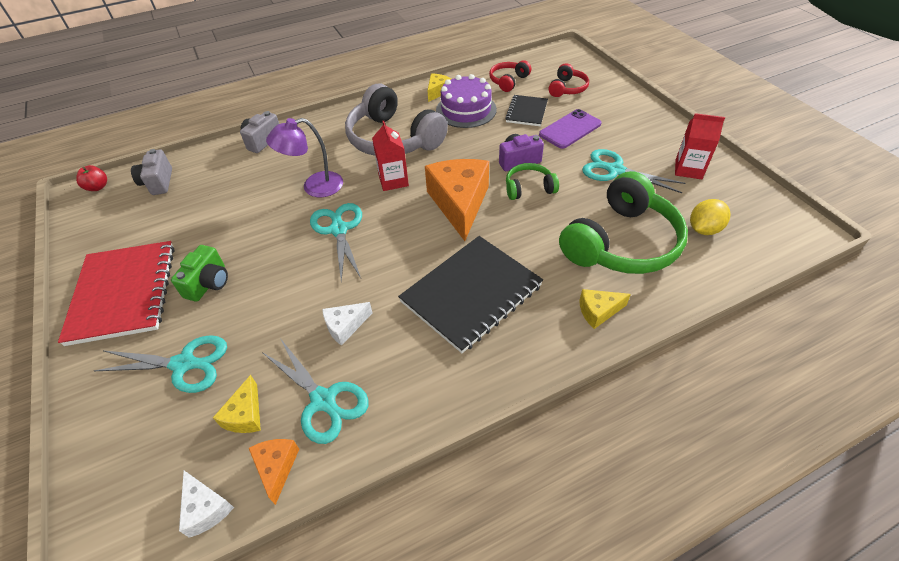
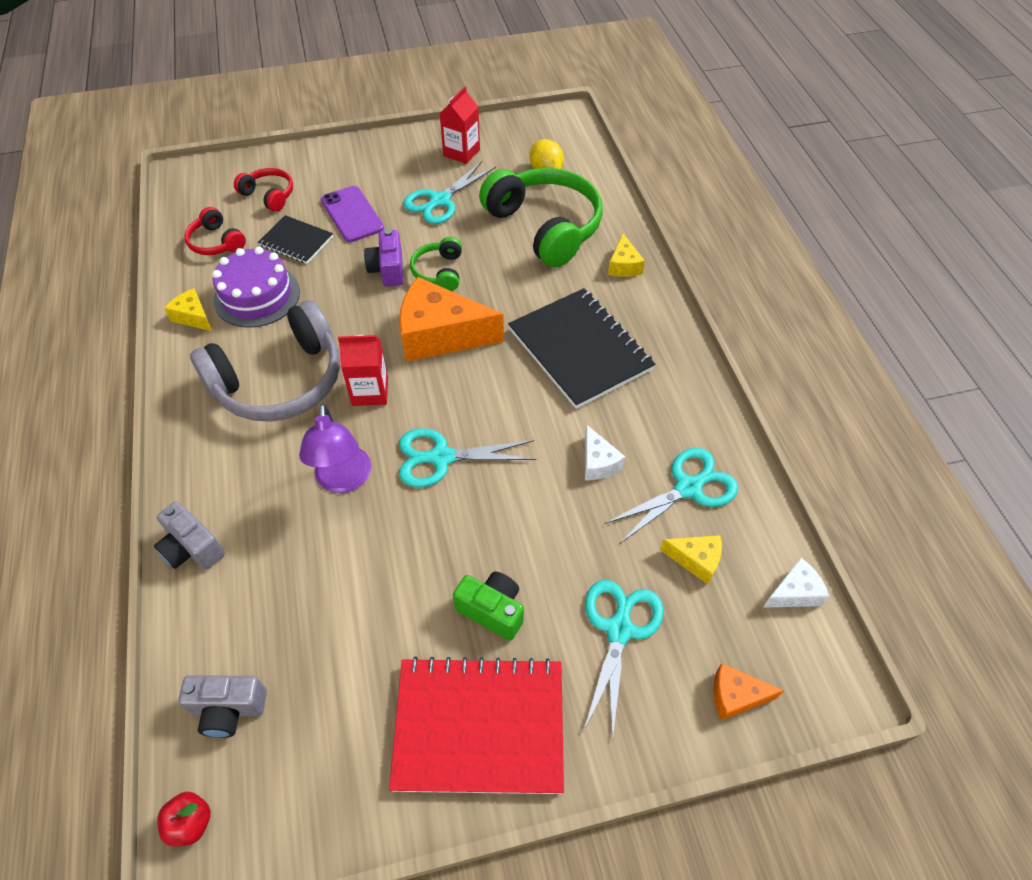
camera: 80 degrees left, 5 degrees up
(277, 467) = (756, 531): orange cheese -> orange cheese (736, 696)

